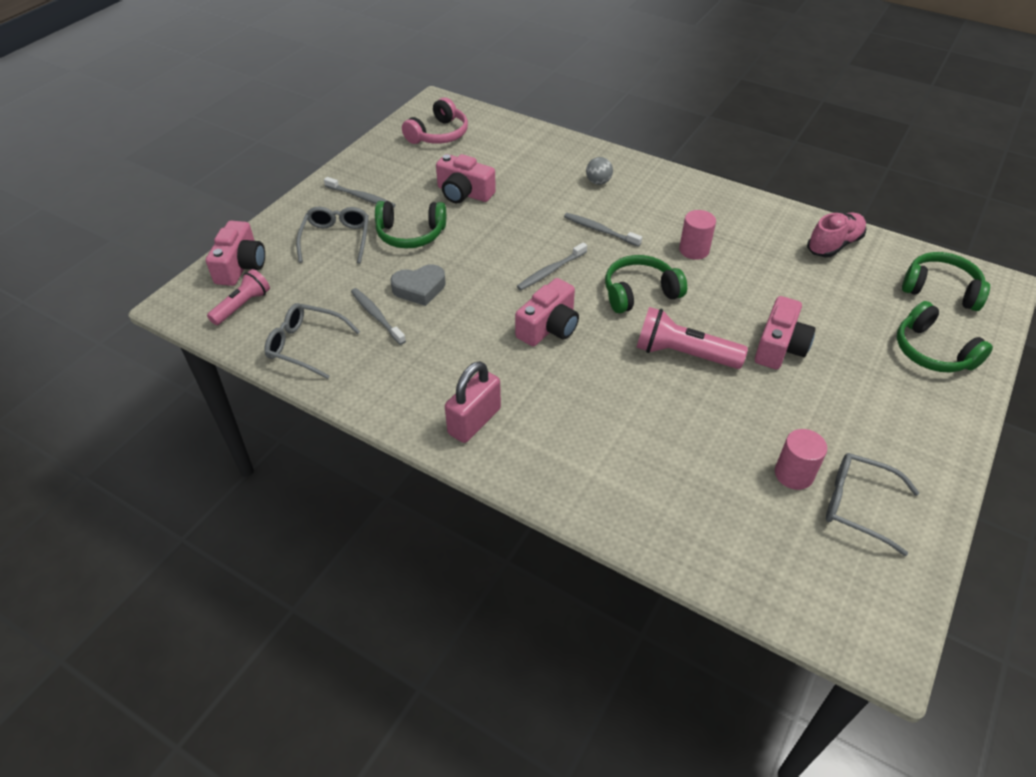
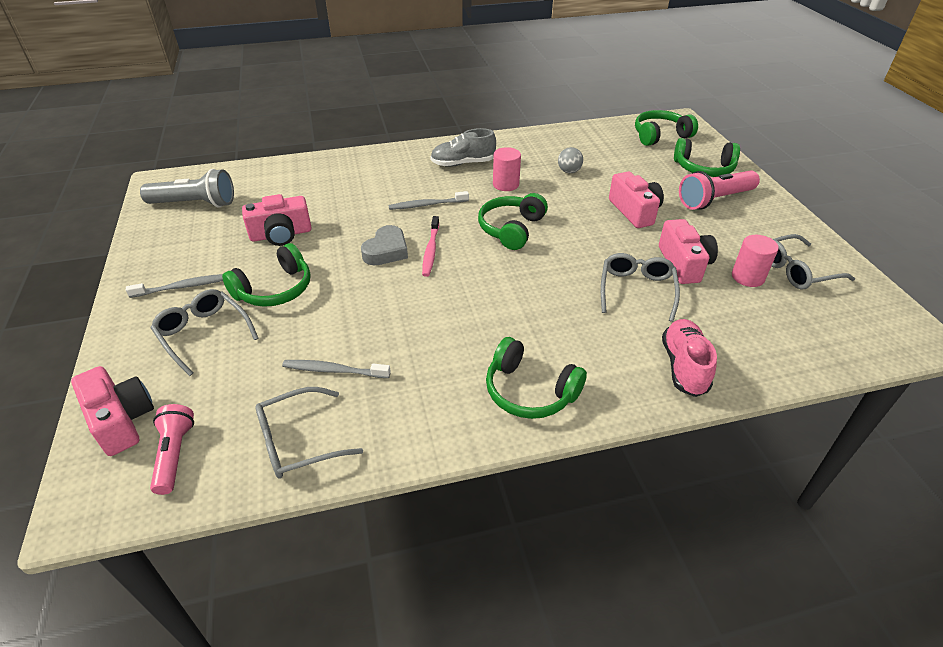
camera: 45 degrees left, 5 degrees down
(419, 288) = (343, 325): grey heart -> grey heart (386, 251)
(438, 134) = (195, 204): pink headphones -> grey flashlight
(474, 421) = (529, 391): pink padlock -> green headphones
(549, 327) = (485, 288): pink camera -> pink camera (683, 264)
(550, 271) = (431, 250): grey toothbrush -> pink toothbrush
(598, 182) = (380, 175): grey ball -> grey ball (569, 171)
(668, 412) = (636, 290): none -> grey glasses
(683, 209) = (463, 163): none -> grey shoe
(683, 354) = (592, 249): pink flashlight -> pink flashlight (714, 200)
(834, 245) = (577, 140): pink shoe -> pink shoe (684, 366)

